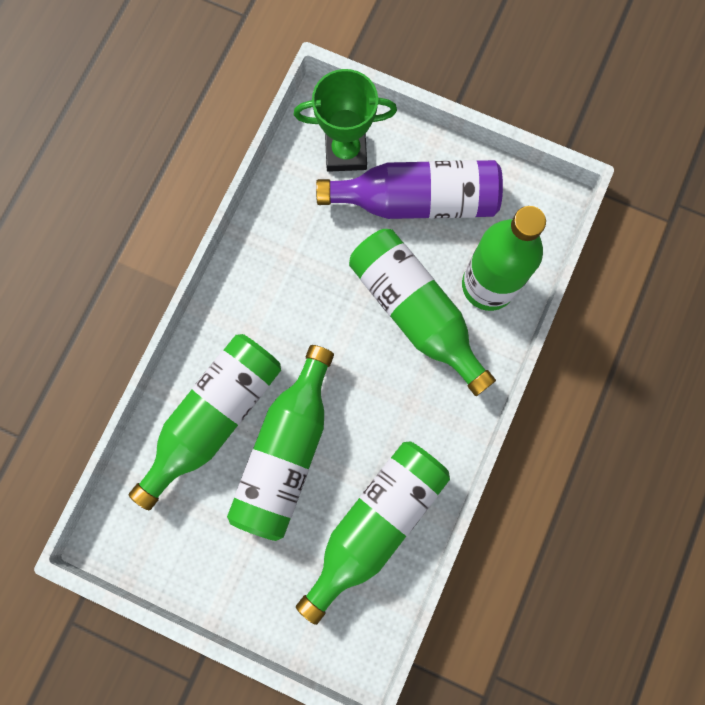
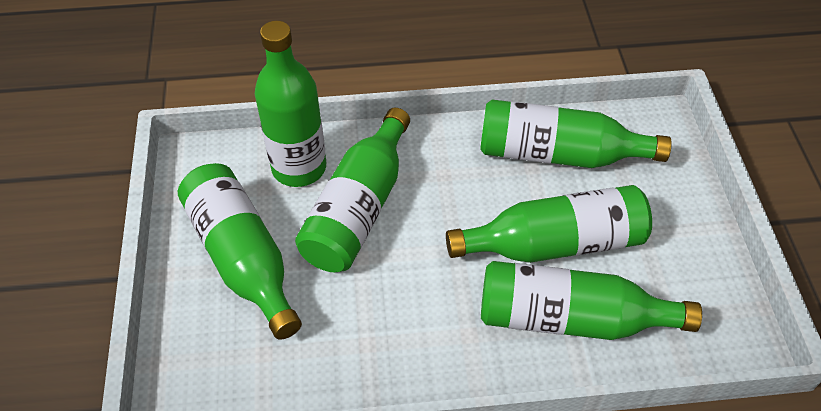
camera: 120 degrees left, 25 degrees down
(346, 152) = (219, 347): green trophy -> none
(417, 200) = (243, 258): purple bottle -> green bottle

